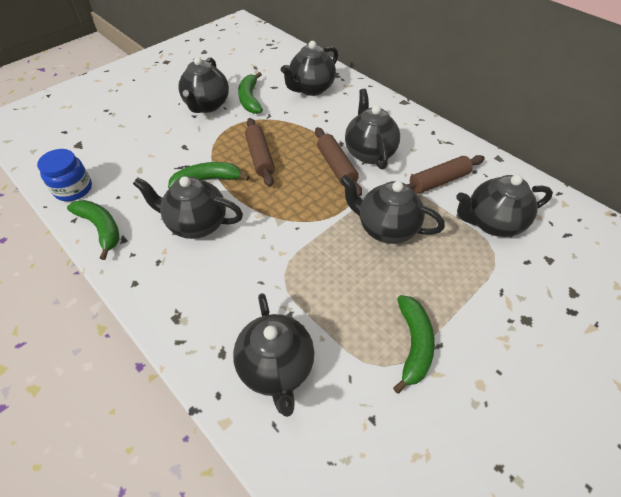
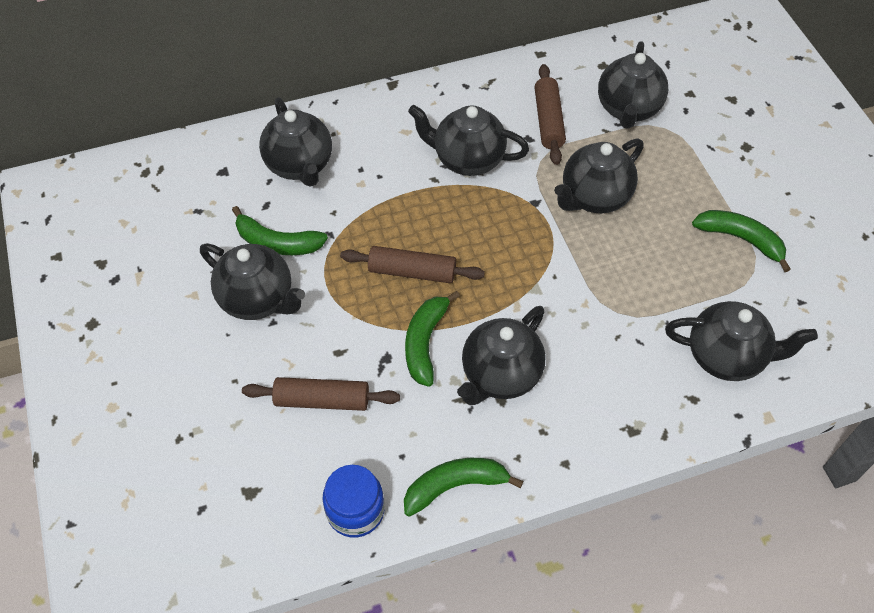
camera: 65 degrees left, 5 degrees up
(336, 166) = (474, 200): brown rolling pin -> brown rolling pin (322, 400)

